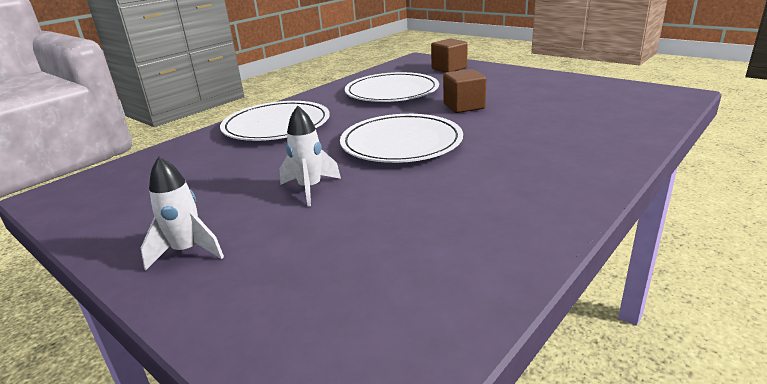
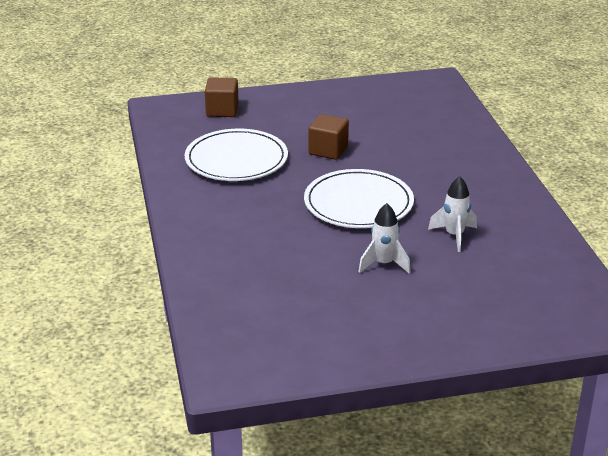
camera: 55 degrees left, 5 degrees up
(187, 251) = (413, 332): white rocket -> white rocket (454, 236)
(276, 125) = (227, 237): white plate -> none

